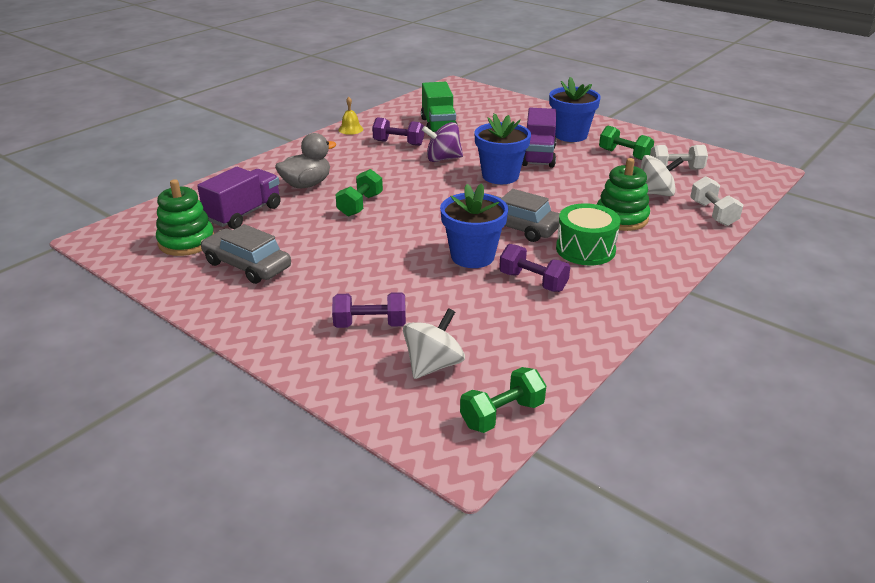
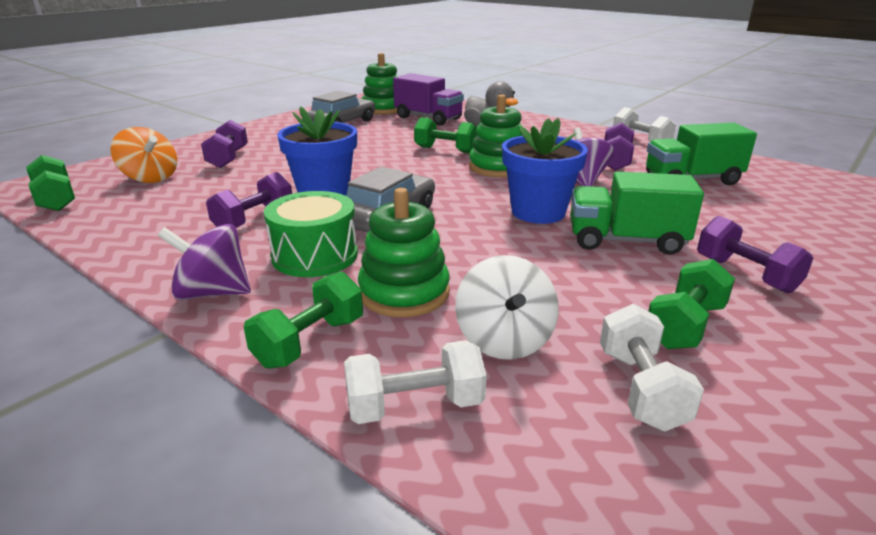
camera: 90 degrees right, 5 degrees down
(350, 129) = (640, 141): yellow bell -> white dumbbell
(410, 185) = (497, 167): none -> green stacking toy
(433, 365) = (150, 178): white spinning top -> orange spinning top
(538, 156) = (626, 241): purple truck -> green truck
(570, 135) = (745, 274): blue flower pot -> purple dumbbell
(646, 279) = (213, 293): none -> purple spinning top
(681, 241) = (310, 342): none -> green dumbbell

